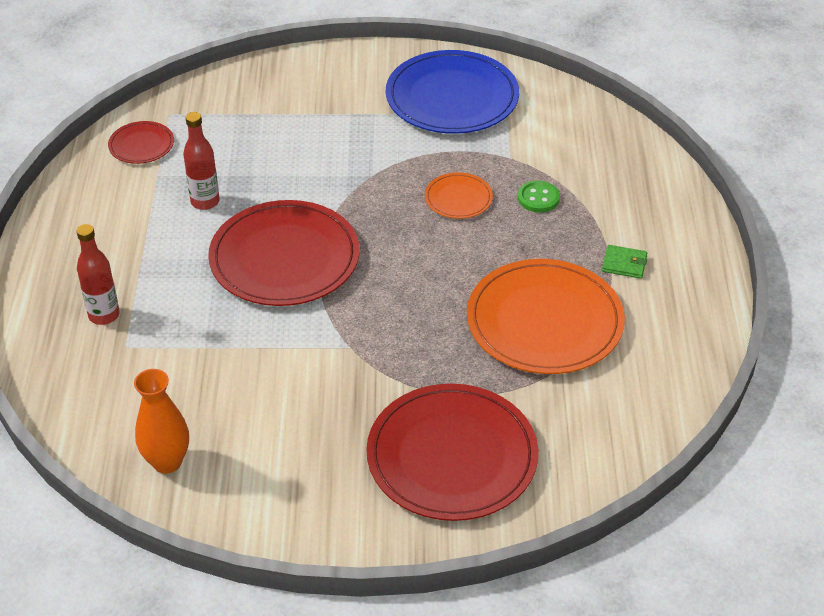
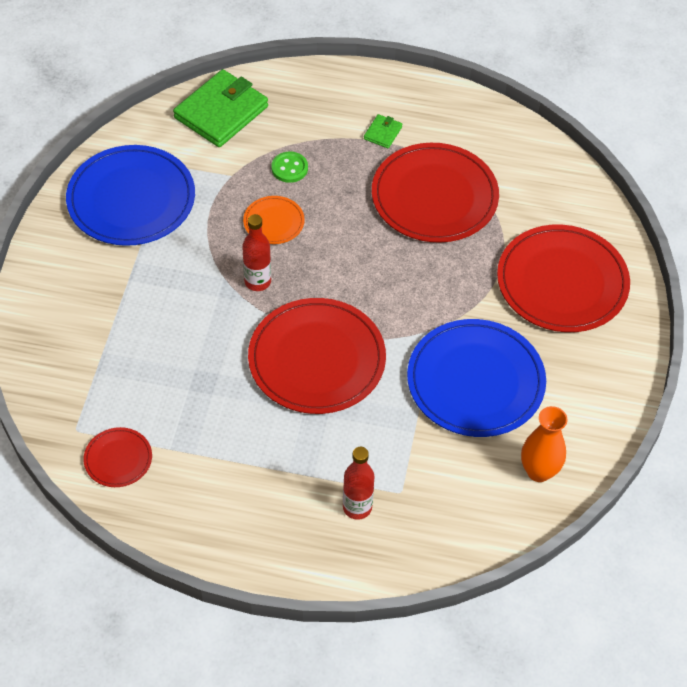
camera: 80 degrees left, 10 degrees up
(205, 202) = (222, 412): red bottle -> red bottle (257, 282)
(283, 390) = (475, 381): none -> blue plate
(544, 321) = (434, 196): orange plate -> red plate
(596, 136) = (221, 112): none -> green wallet

